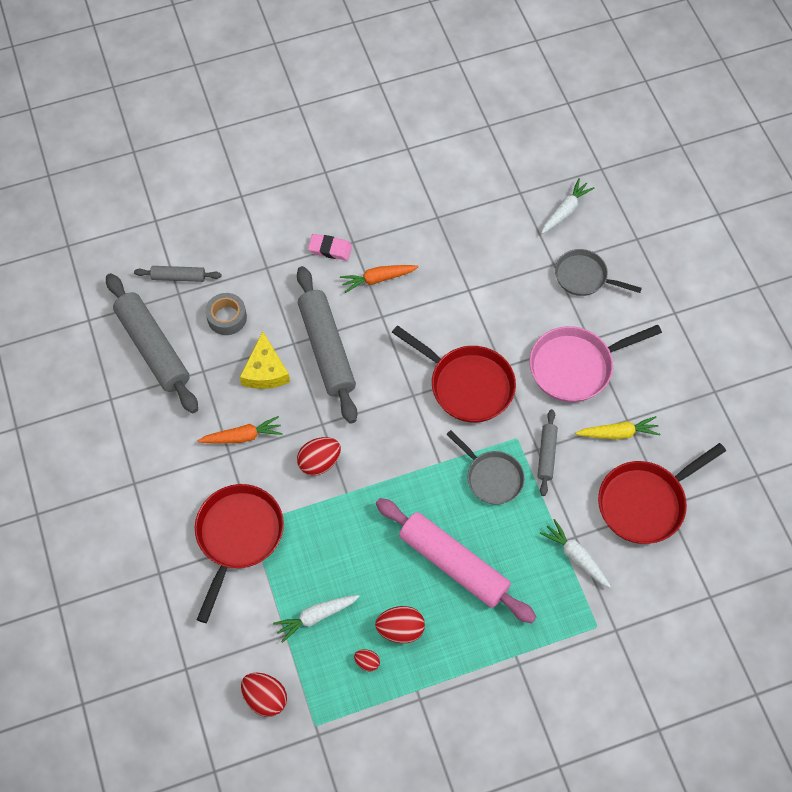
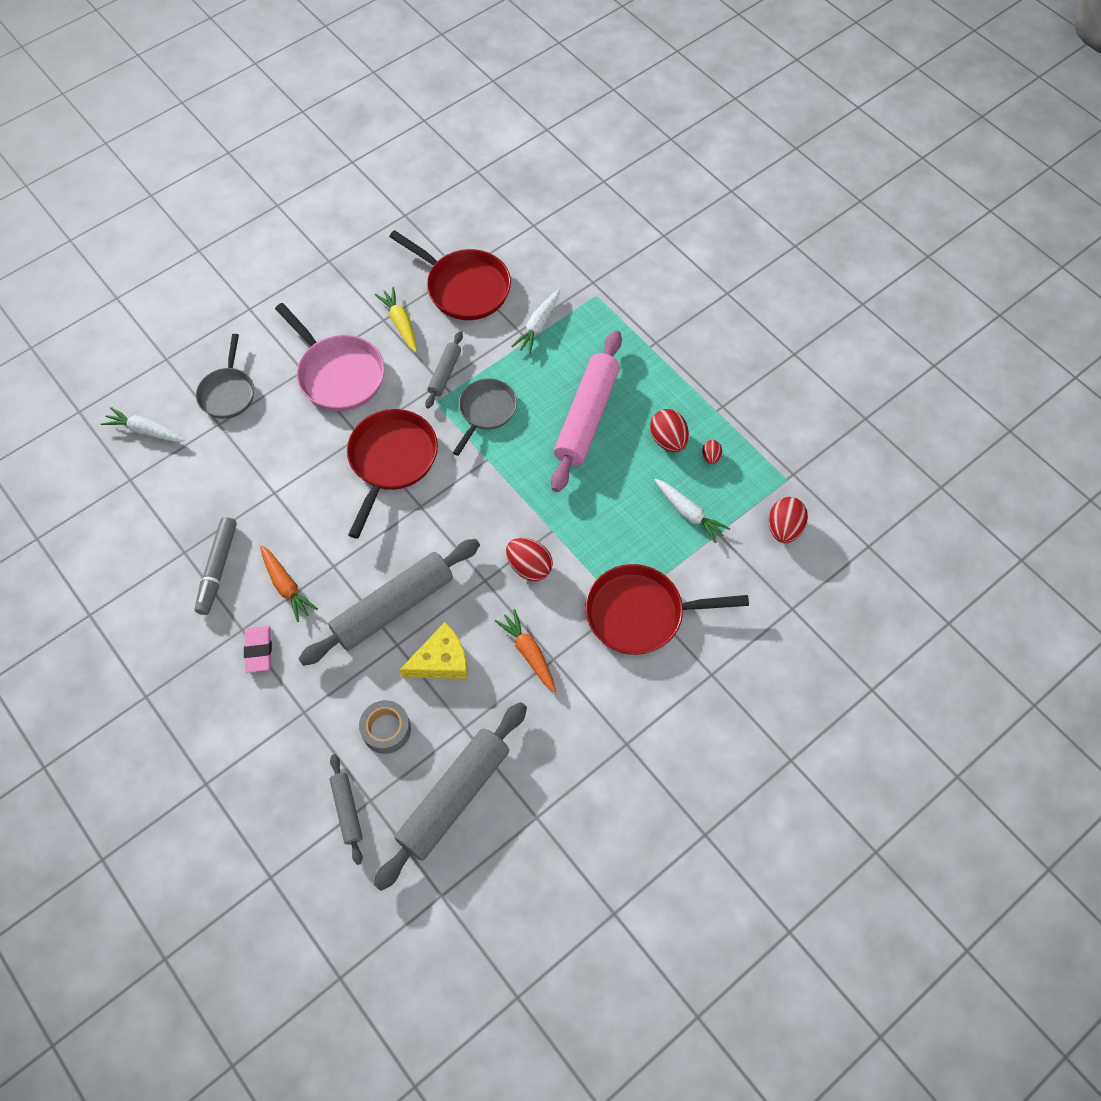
camera: 110 degrees left, 0 degrees up
(413, 236) = (217, 569): none -> grey marker
(546, 455) = (444, 373): grey rolling pin -> grey rolling pin turned 60 degrees counterclockwise

